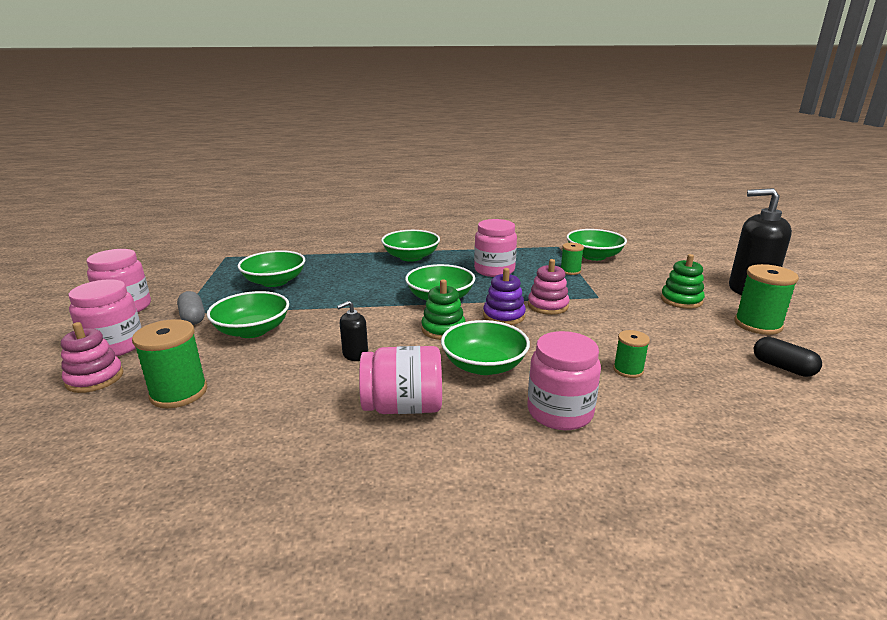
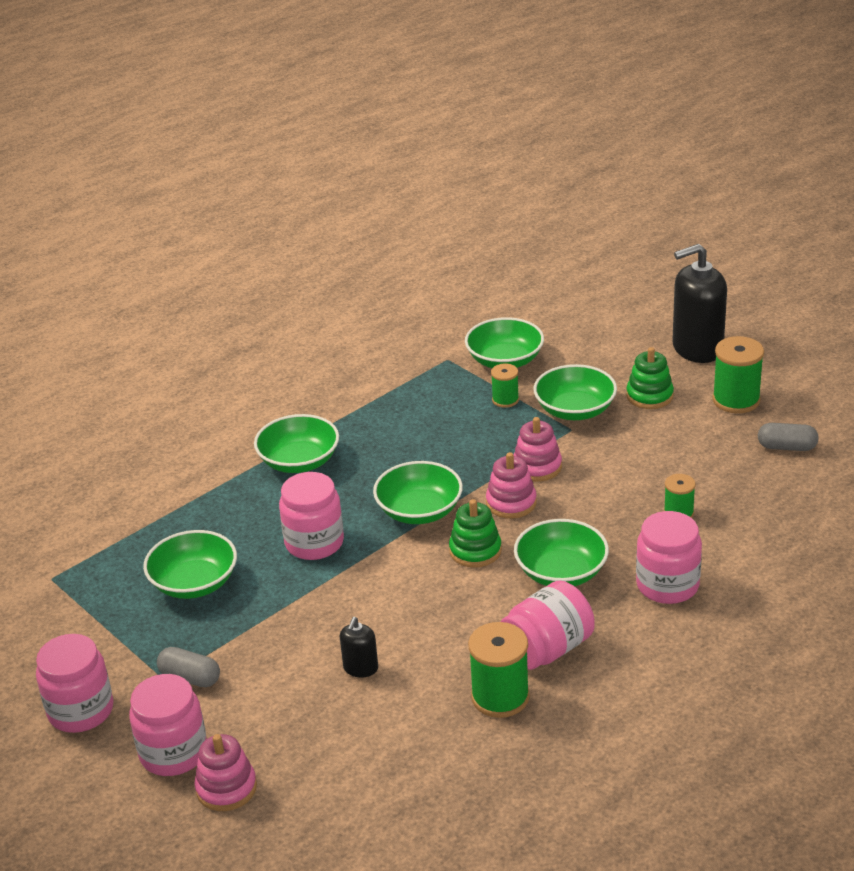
camera: 35 degrees left, 10 degrees up
(179, 393) = (336, 750): green spool -> green spool (500, 697)
(252, 330) = (287, 655): green bowl -> green bowl (575, 410)
(355, 354) = (434, 624): black soap dispenser -> black soap dispenser (360, 668)
(494, 270) = (424, 438): pink jar -> pink jar (314, 543)
(504, 316) = (511, 503): purple stacking toy -> pink stacking toy
(783, 367) = (787, 447): black capsule -> grey capsule

